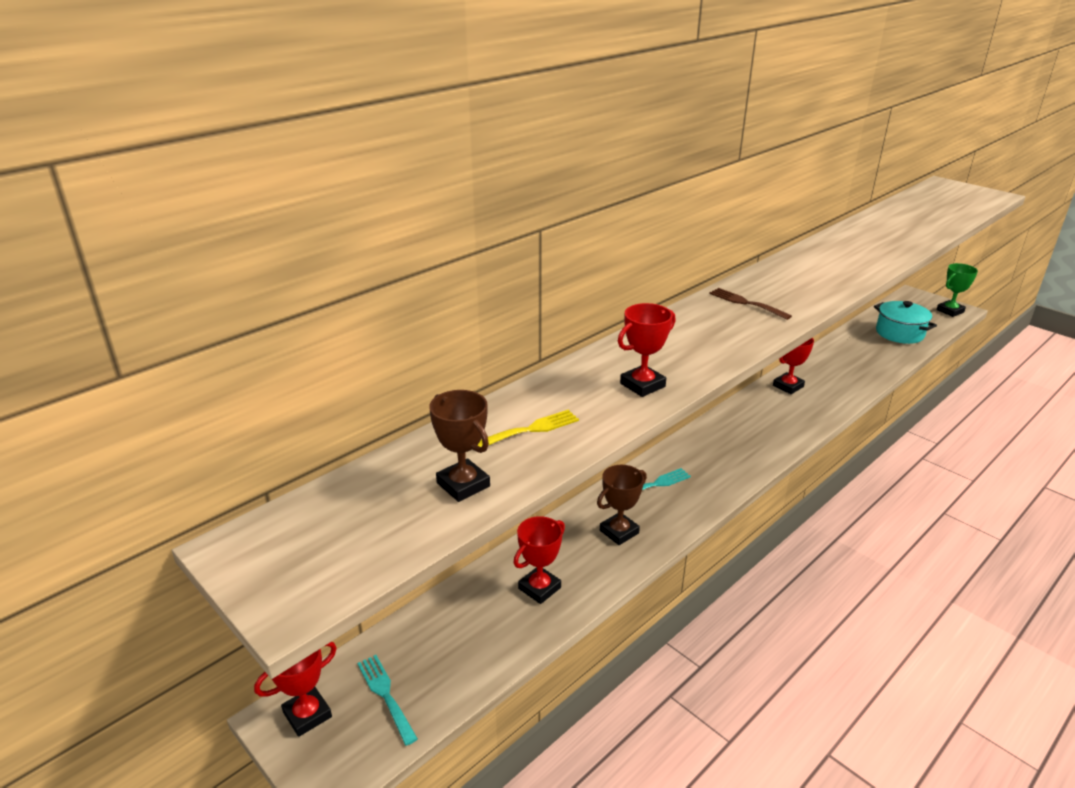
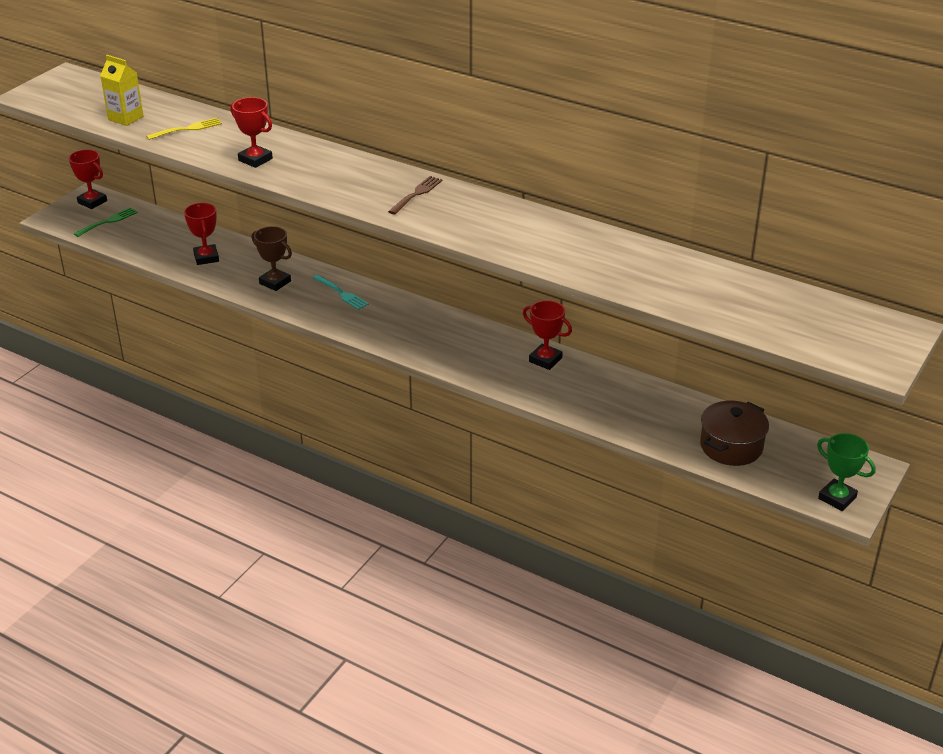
camera: 75 degrees right, 5 degrees up
(386, 695) = (108, 222): turquoise fork -> green fork
(463, 485) = (125, 118): brown trophy -> yellow carton
(530, 430) = (187, 129): yellow fork -> yellow fork turned 75 degrees counterclockwise
(539, 588) = (206, 257): red trophy -> red trophy turned 45 degrees clockwise
(899, 333) = (731, 446): turquoise pot -> brown pot

